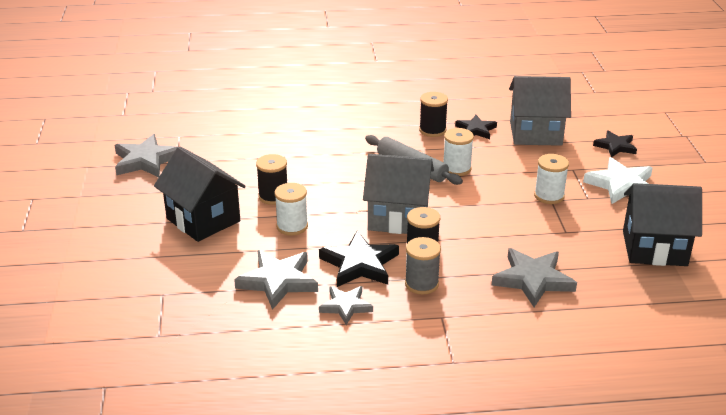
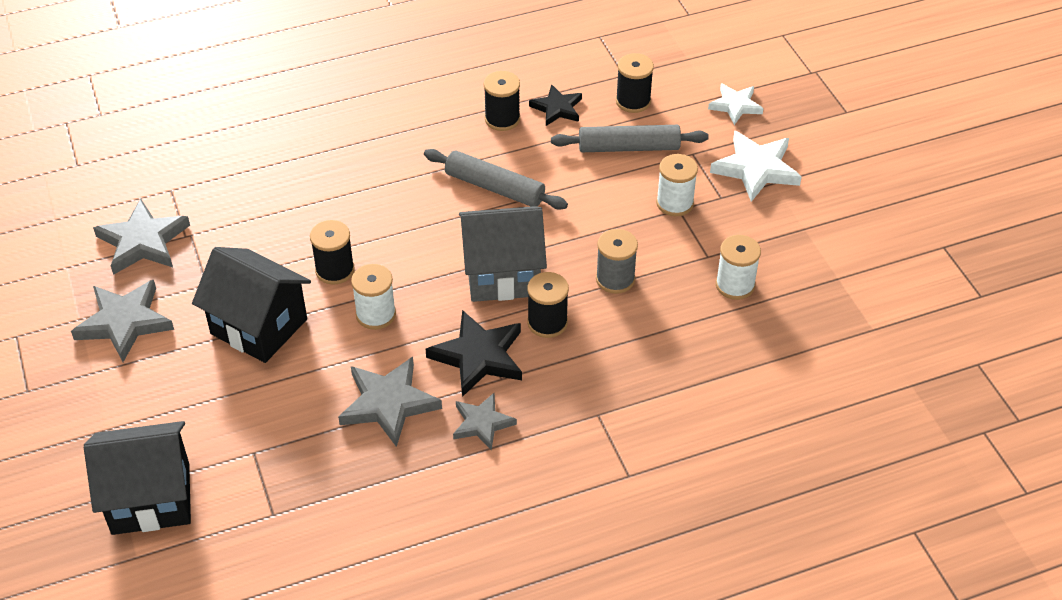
camera: 15 degrees left, 15 degrees up
(421, 284) = (561, 371): grey spool -> grey spool (615, 279)
(456, 168) = (551, 179): white spool -> white spool (735, 285)
(523, 159) = (628, 147): none -> grey rolling pin
(533, 280) = (687, 338): grey star -> grey star (124, 322)
(535, 133) = (633, 101): grey house -> black spool
(615, 146) = (735, 105): black star -> white star
(654, 248) = (814, 261): black house -> black house (151, 498)

